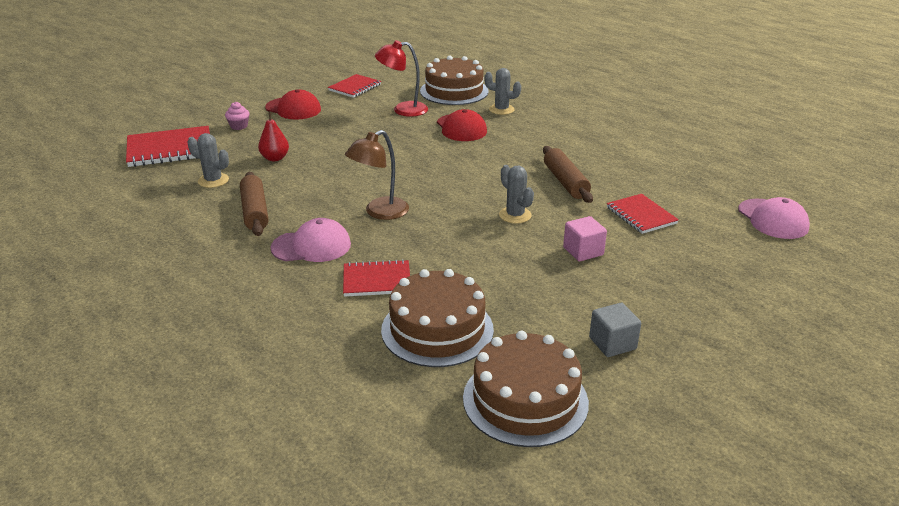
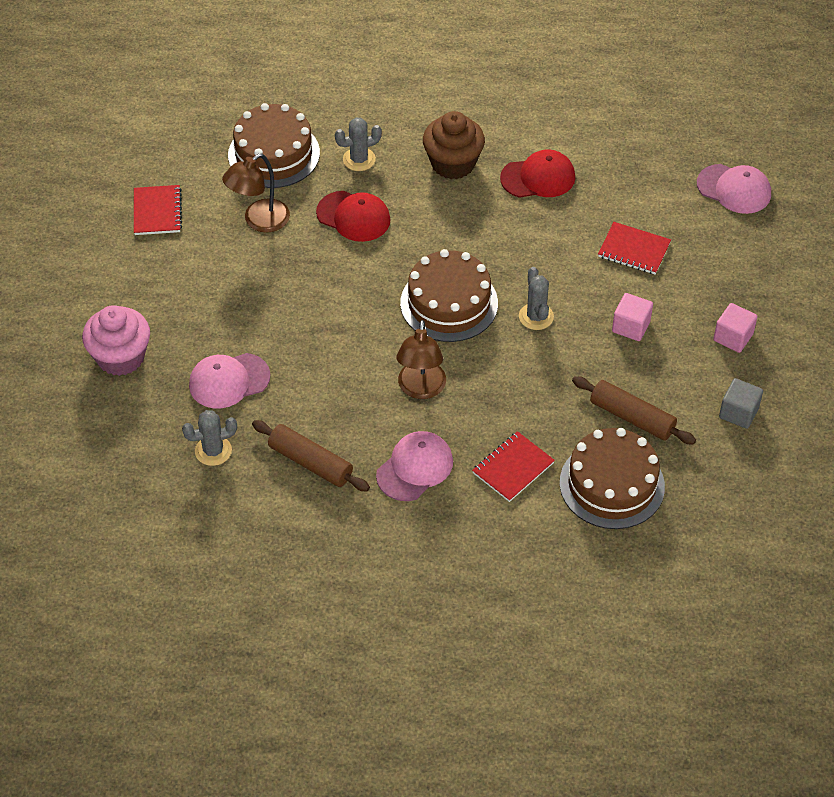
camera: 40 degrees left, 20 degrees up
(170, 149) = (101, 438): red notebook -> none
(239, 126) = (121, 357): pink cupcake -> pink cupcake, size x2.11
(275, 158) = (229, 381): red pear -> pink cap
(293, 109) = (139, 291): red cap -> red cap (538, 178)
(403, 110) = (259, 221): red lamp -> brown lamp
(515, 215) = (536, 316): grey cactus -> grey cactus turned 60 degrees clockwise
(525, 400) = (732, 504): brown cake -> brown cake (449, 303)
(560, 131) = (453, 163): none -> brown cupcake
(565, 182) = (532, 242): brown rolling pin -> brown rolling pin (632, 417)
(667, 296) = (733, 337): none -> pink cube

